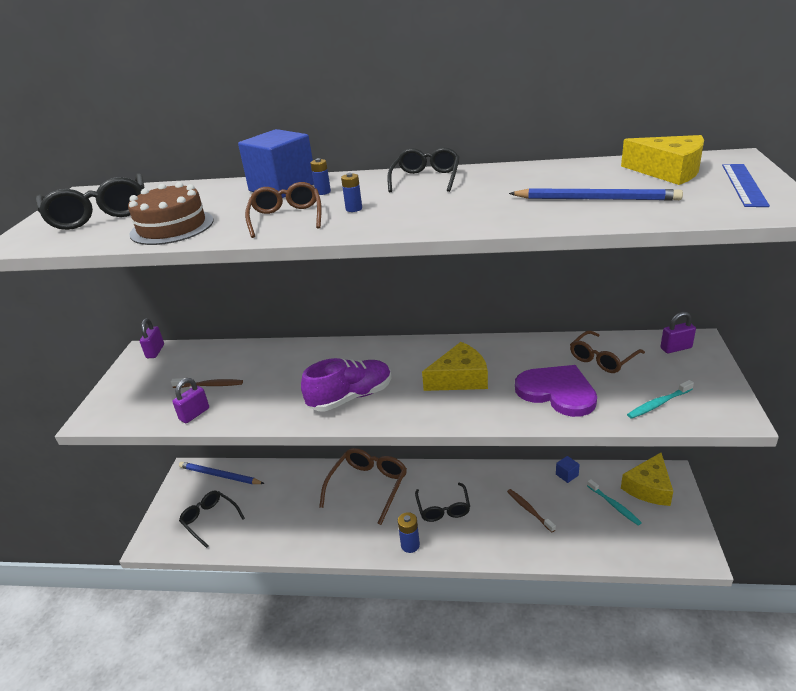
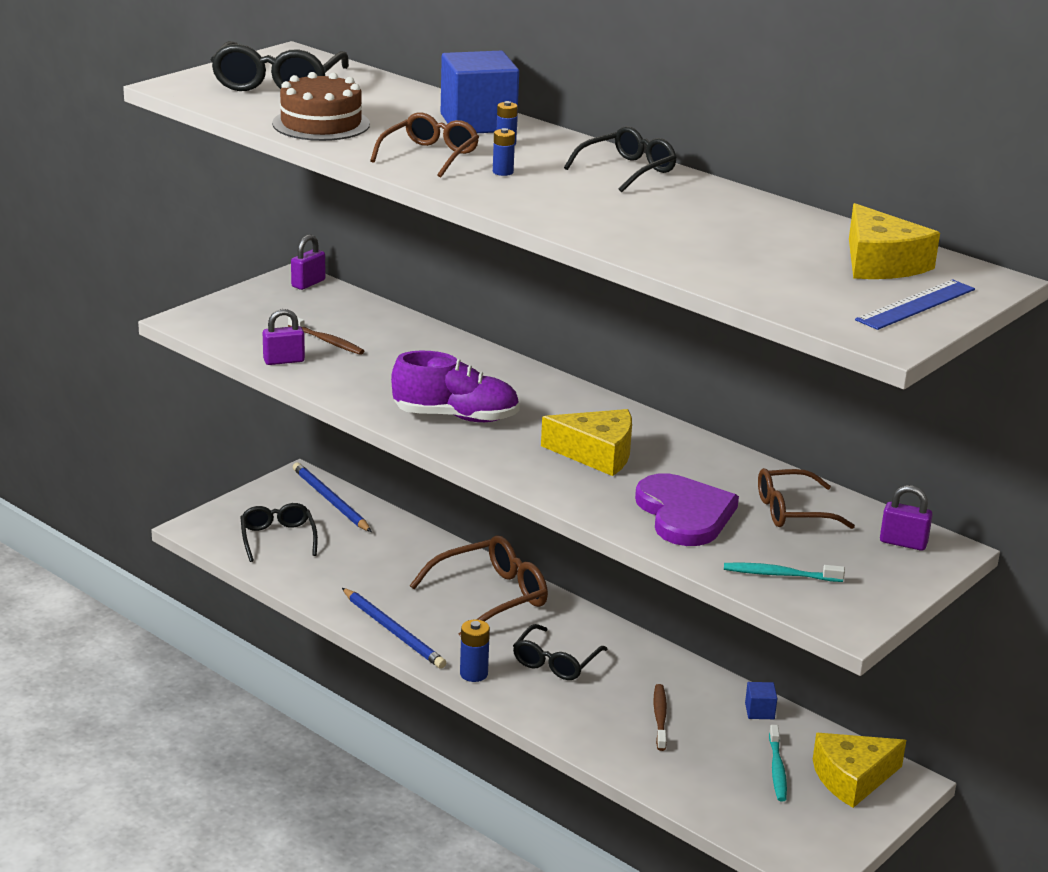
camera: 30 degrees right, 5 degrees down
(596, 199) = (739, 256): blue pencil -> blue pencil (393, 631)

